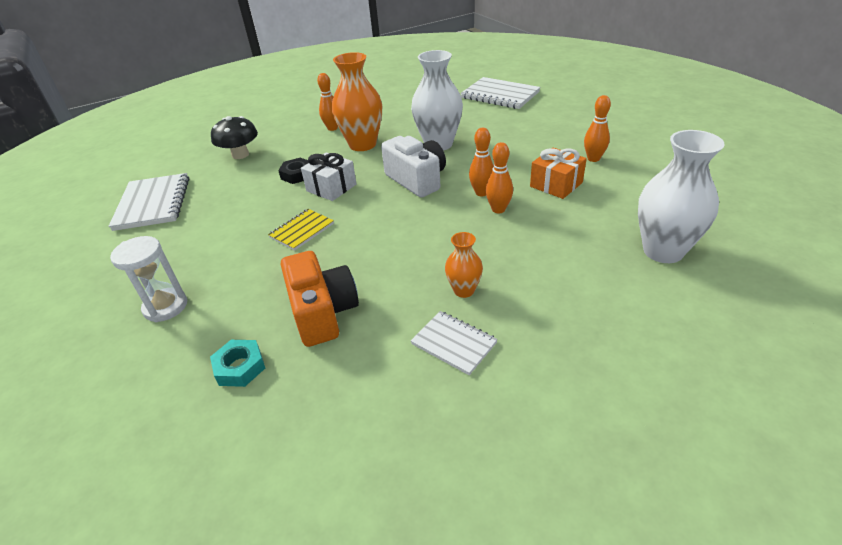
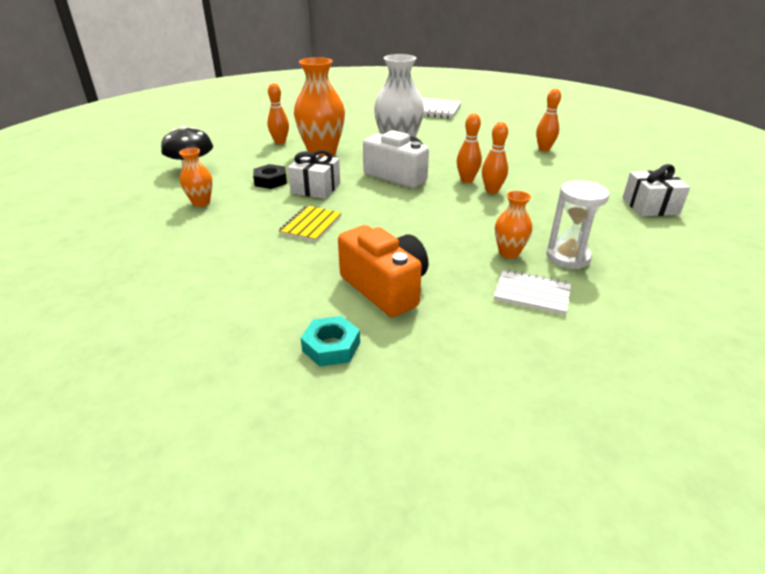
camera: 20 degrees left, 5 degrees down
(153, 203) = (115, 219): white notebook -> none
(165, 307) = (201, 307): white hourglass -> white hourglass (568, 257)
(227, 193) = (201, 203): none -> orange vase
(556, 184) = (527, 169): orange gift -> none
(663, 251) = (650, 206): white vase -> white gift

